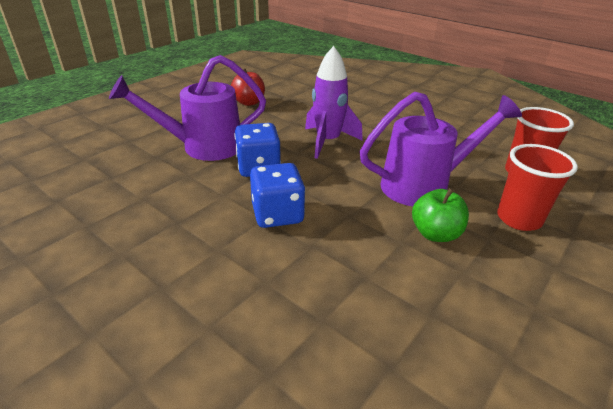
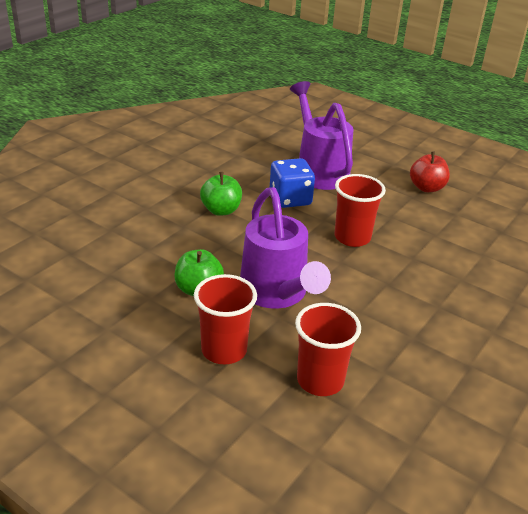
camera: 85 degrees right, 0 degrees up
(277, 214) = (221, 210): blue dice -> green apple
(328, 142) = (352, 237): purple rocket -> red cup

